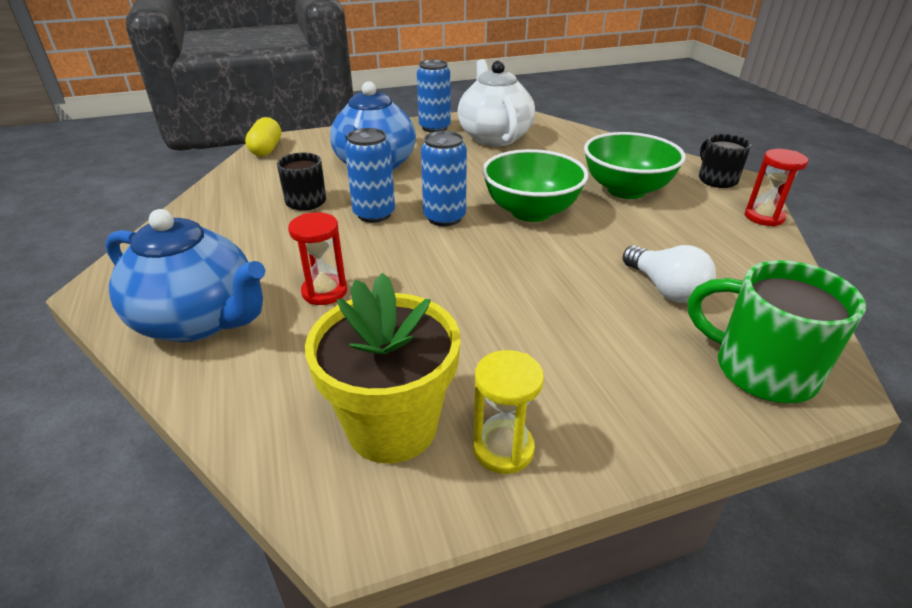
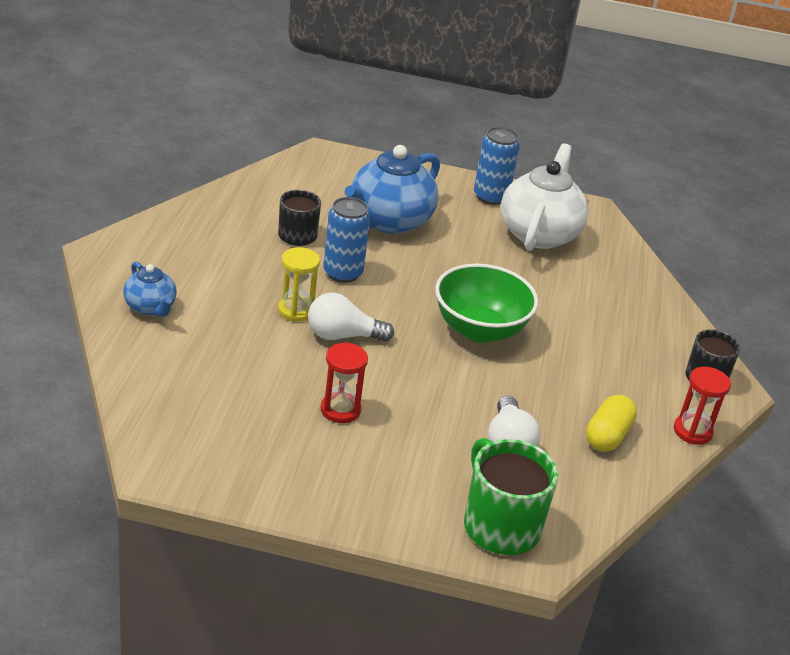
camera: 25 degrees right, 0 degrees up
(199, 320) = (150, 307): blue teapot -> blue teapot, size x0.53
(266, 149) = (307, 160): yellow capsule -> yellow capsule (607, 436)
(324, 292) = (248, 324): red hourglass -> red hourglass (340, 410)
(392, 426) = (218, 433): yellow flower pot -> none
(425, 263) = (342, 336): none -> white light bulb
(444, 218) = (398, 302): blue can -> none
(503, 449) = (272, 478): yellow hourglass -> yellow hourglass (296, 310)
(626, 190) = (596, 348): green bowl -> none

